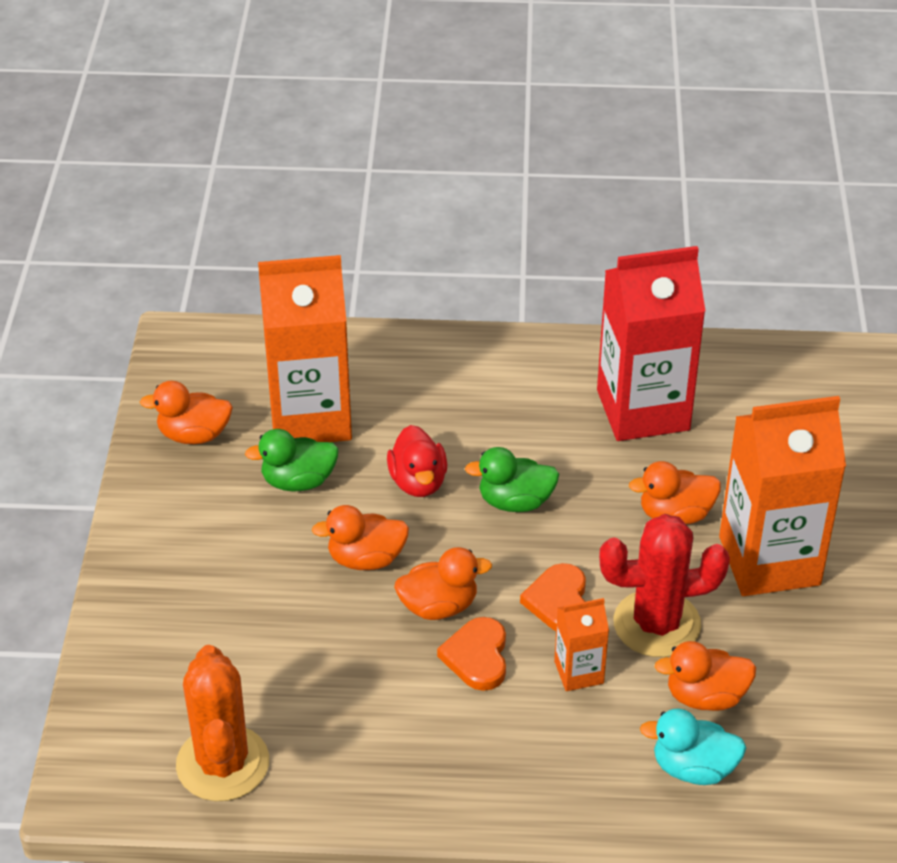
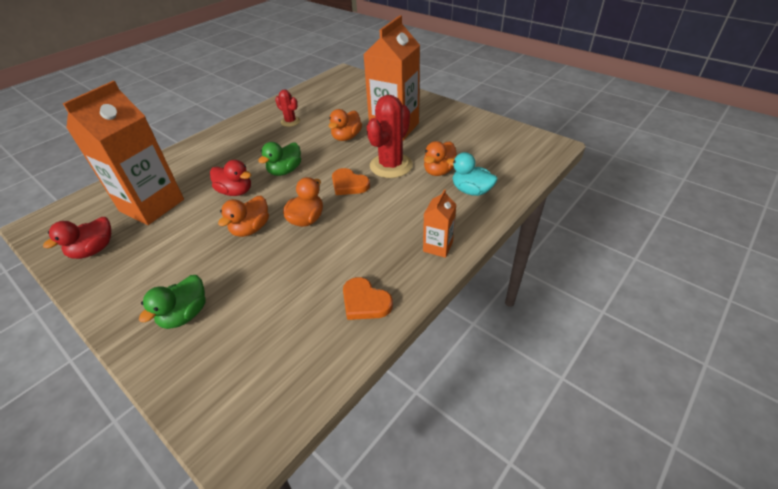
camera: 50 degrees left, 0 degrees up
(194, 435) = (94, 250): orange duck -> red duck
(223, 763) = (300, 357): orange cactus -> none
(298, 481) = (177, 228): green duck -> green duck (185, 314)
(477, 657) = (347, 222): orange heart -> orange heart (365, 302)
(579, 672) = (390, 197): orange carton -> orange carton (438, 246)
(643, 410) = (290, 122): red carton -> red cactus
(693, 768) = (471, 191): turquoise duck -> turquoise duck turned 75 degrees clockwise

